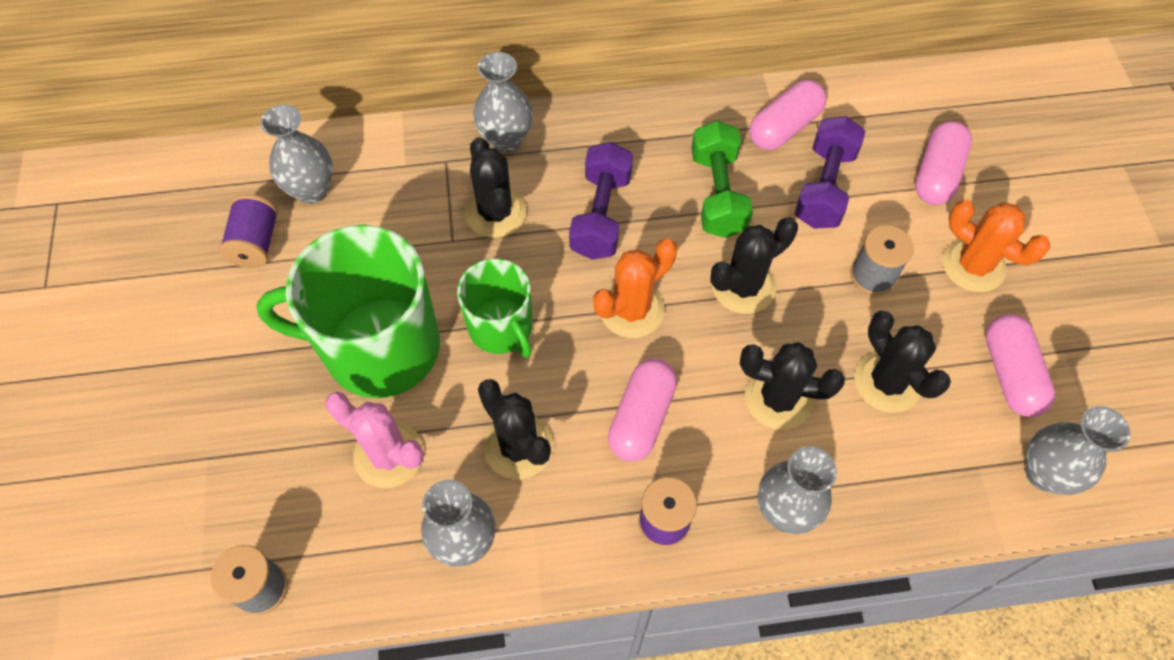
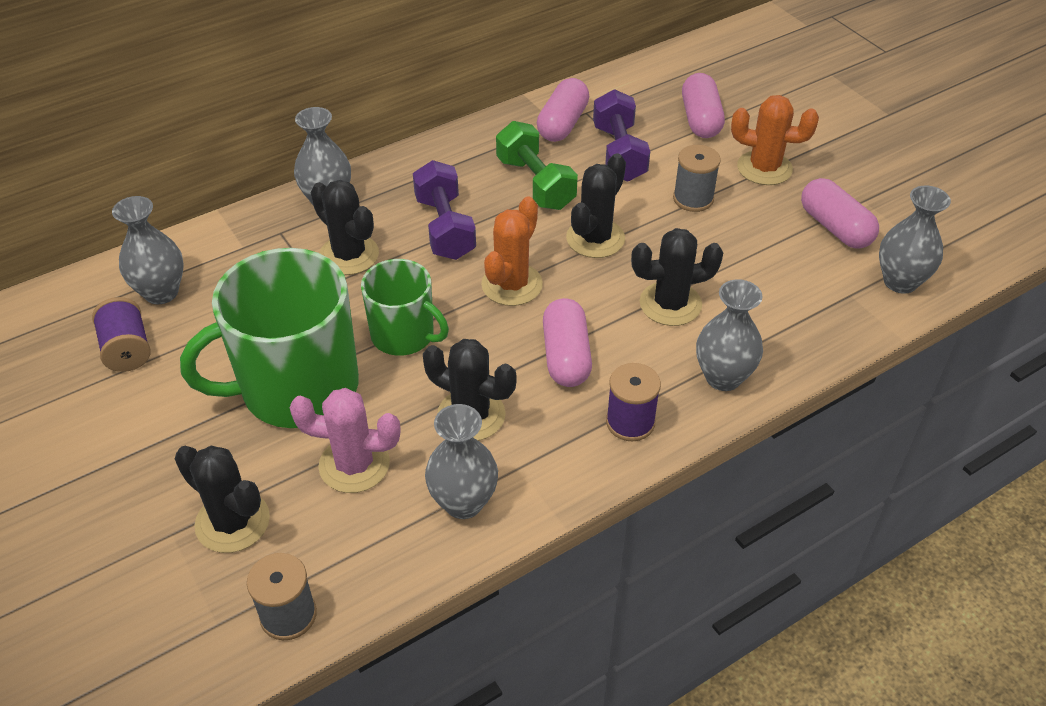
camera: 25 degrees left, 15 degrees down
(887, 382) = (748, 264): black cactus -> black cactus (232, 522)

